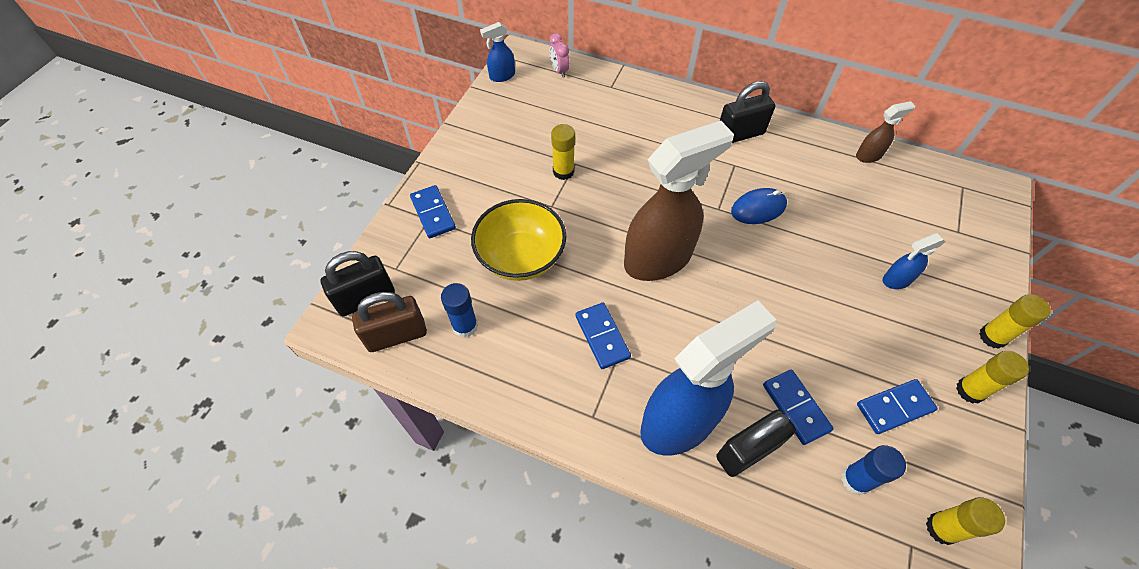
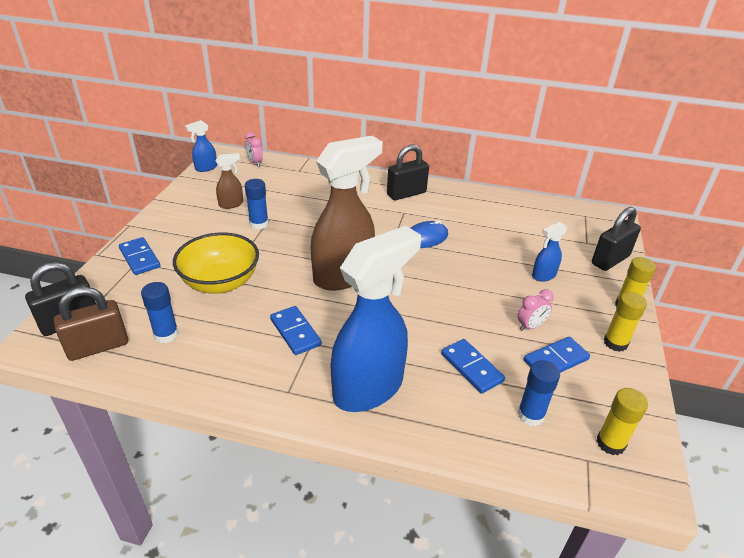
camera: 10 degrees left, 20 degrees down
(563, 171) = (259, 224): yellow glue stick -> blue glue stick
(747, 451) = (432, 403): black padlock -> black padlock (610, 260)
(869, 155) = (510, 201): brown spray bottle -> brown spray bottle (231, 204)
(871, 355) = (530, 326): none -> pink clock

